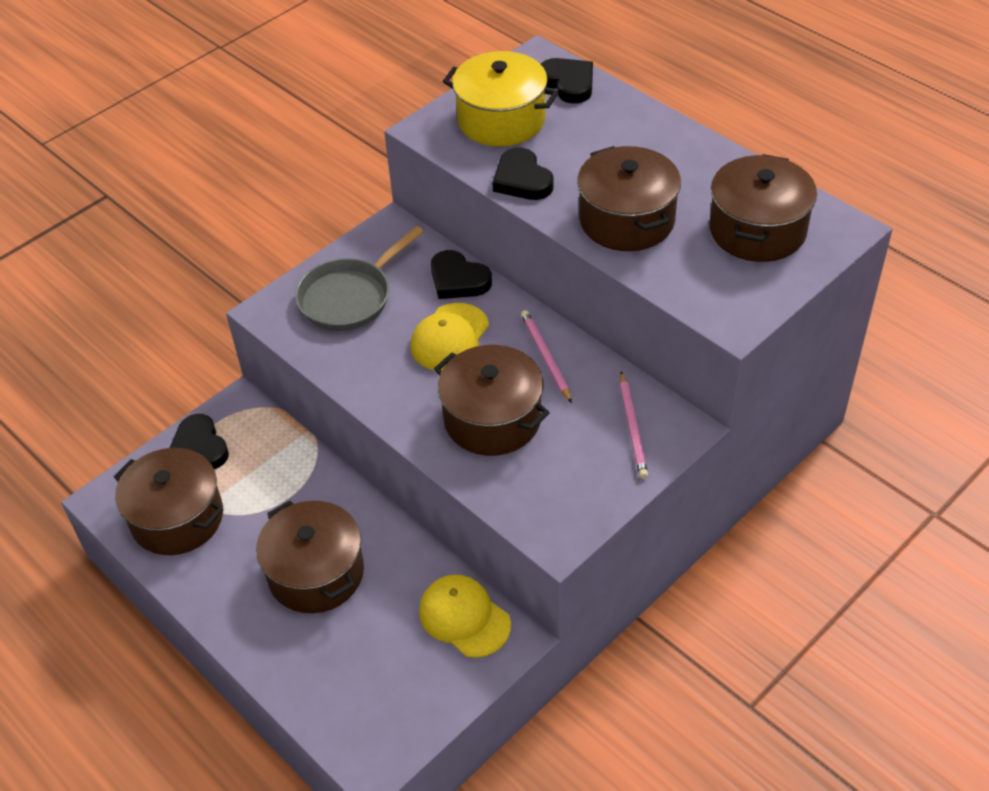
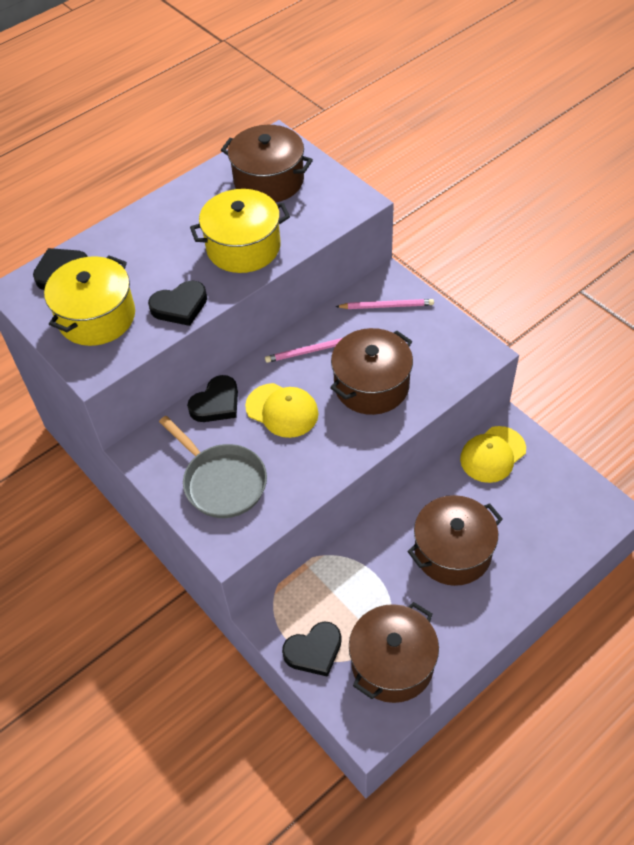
camera: 85 degrees left, 5 degrees up
(627, 220) = (243, 247): brown pot -> yellow pot

